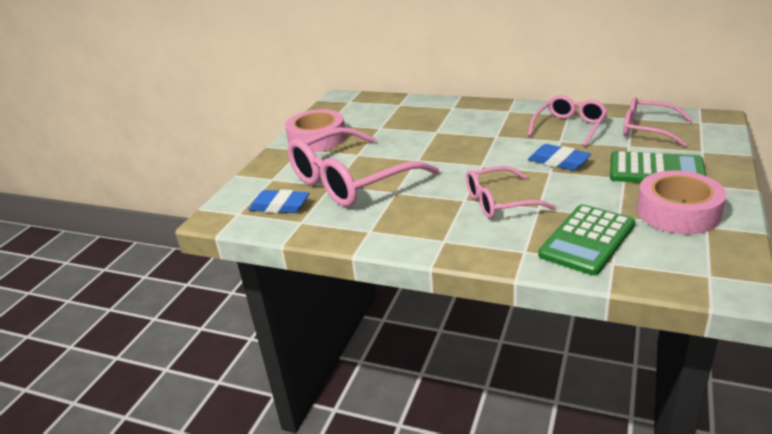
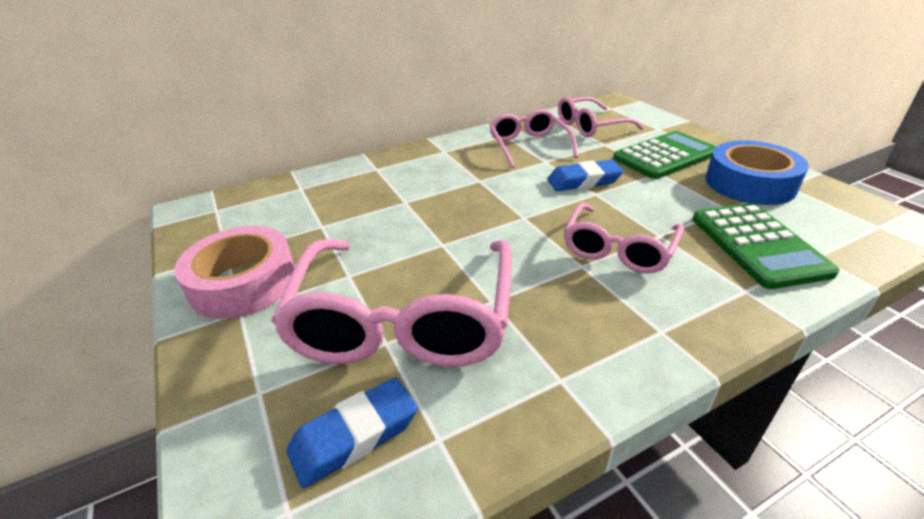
camera: 50 degrees left, 5 degrees up
(678, 212) = (750, 183): pink tape -> blue tape

